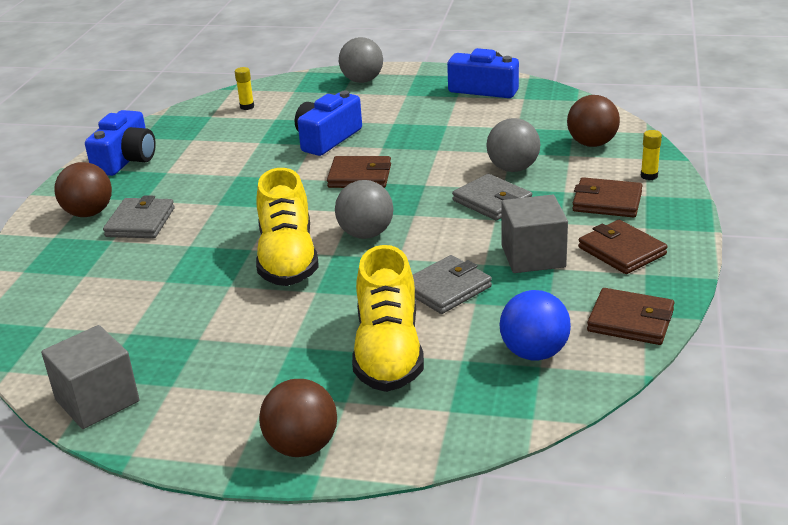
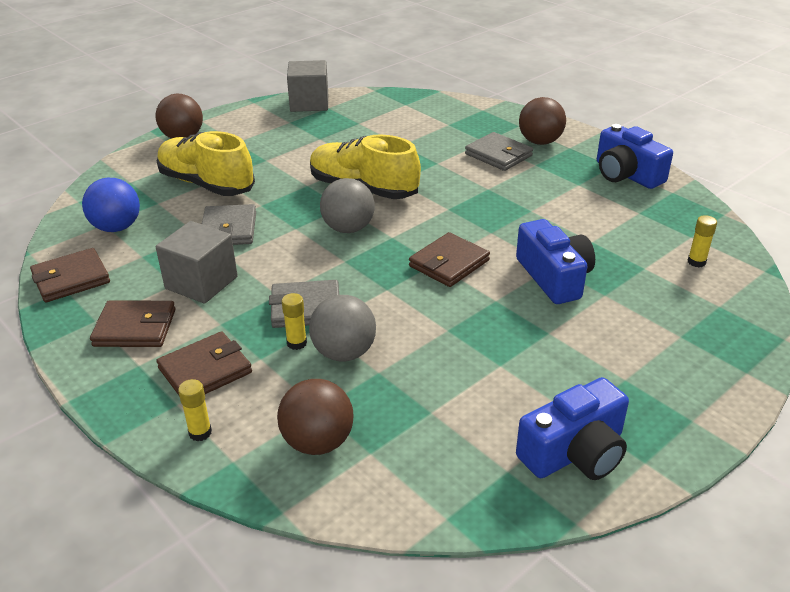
camera: 125 degrees right, 5 degrees up
(362, 80) = (708, 366): grey ball -> none
(531, 186) = (296, 343): none -> yellow glue stick

